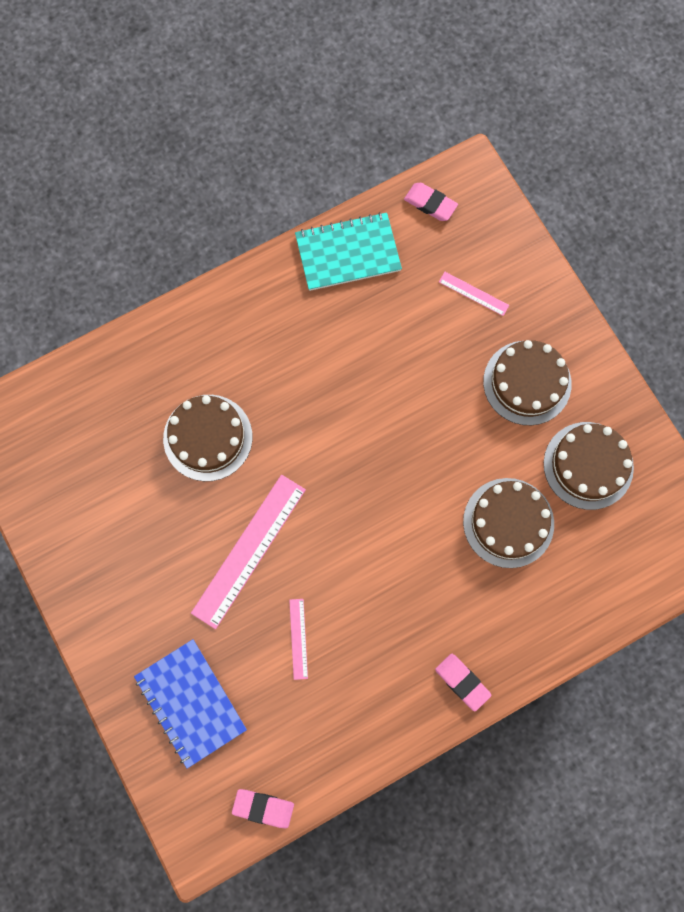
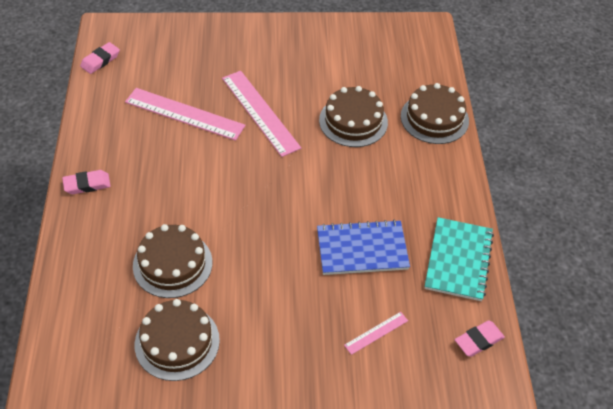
camera: 115 degrees right, 25 degrees down
(191, 703) = (187, 52): blue notebook -> blue notebook (362, 249)
(298, 638) = (184, 114): pink ruler -> pink ruler, size x2.13
(527, 382) = (274, 333): brown cake -> brown cake (434, 118)

